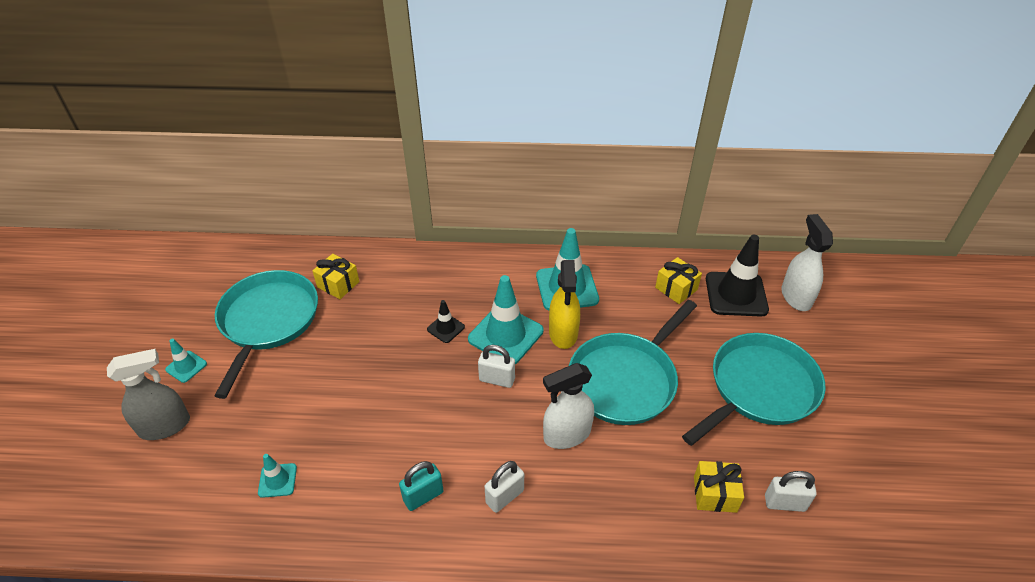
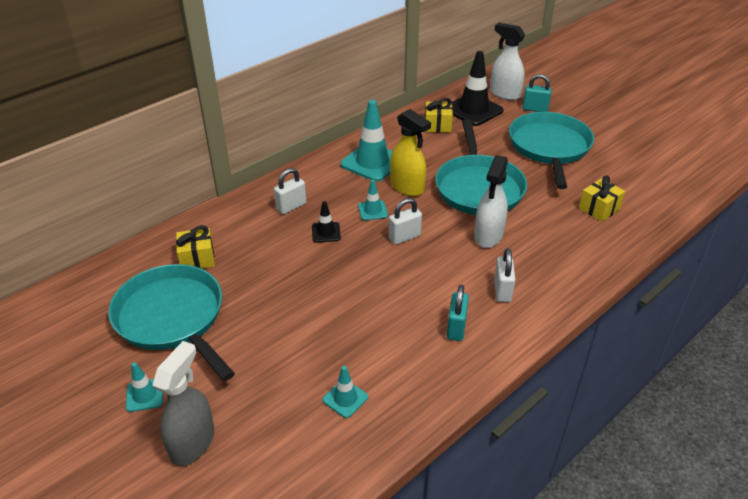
camera: 45 degrees left, 5 degrees down
(505, 335) = (372, 210): turquoise traffic cone -> turquoise traffic cone, size x0.50
(784, 503) = (632, 190): white padlock -> white padlock (291, 207)
(806, 335) = (535, 109): none -> turquoise padlock

